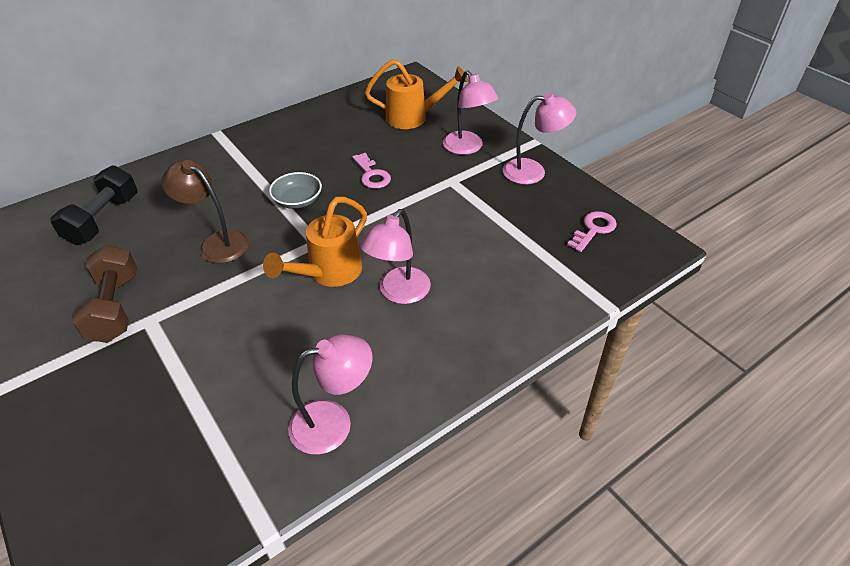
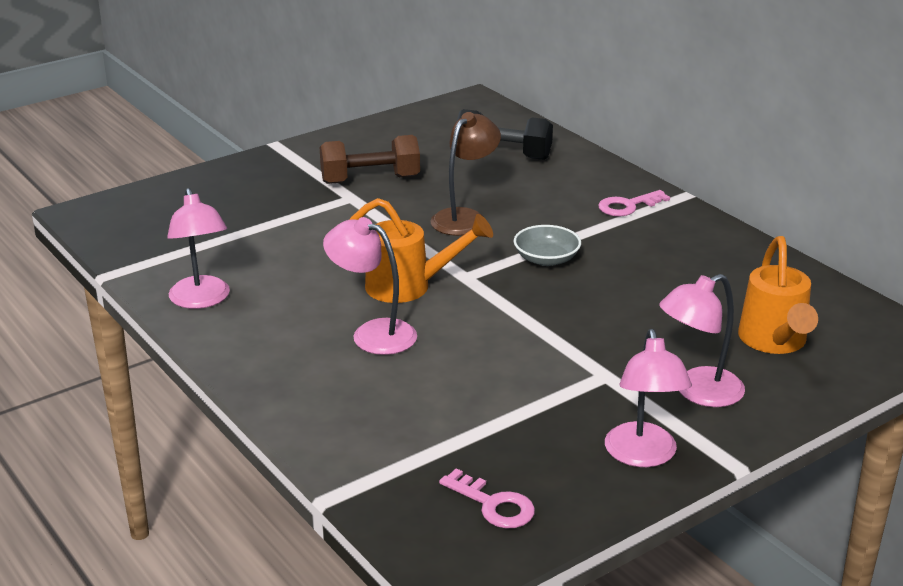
camera: 90 degrees right, 15 degrees down
(328, 274) = (409, 287): orange watering can -> orange watering can turned 150 degrees clockwise
(372, 175) = (610, 309): pink key -> pink key (628, 206)

